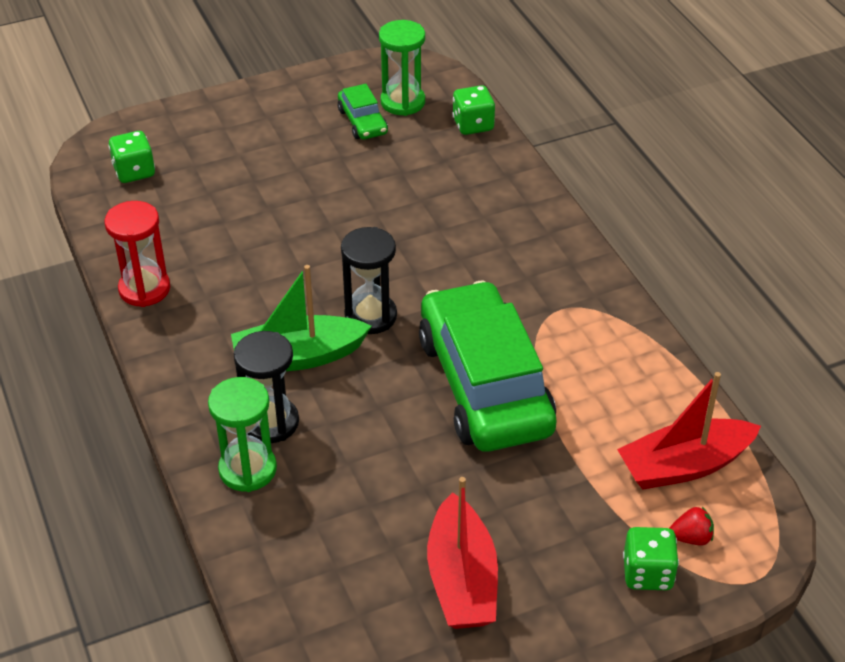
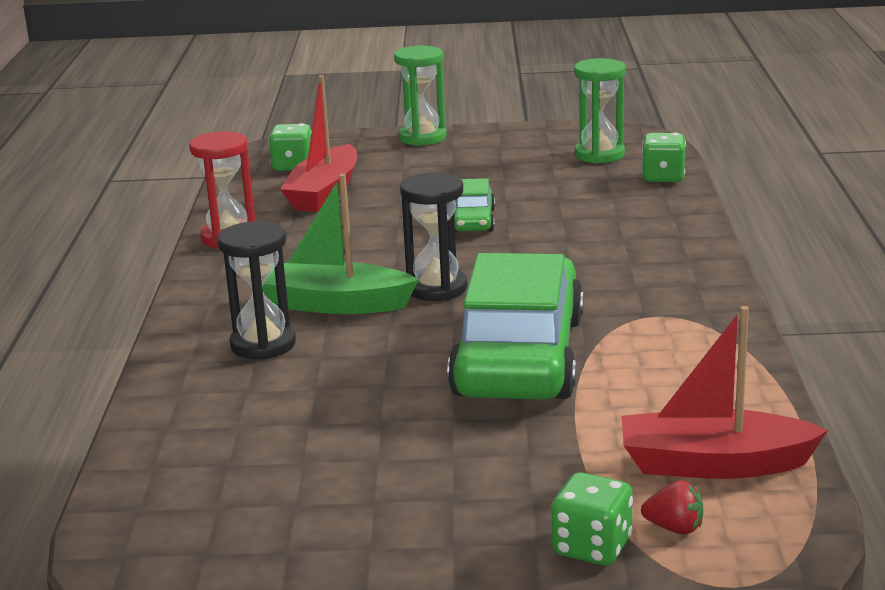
camera: 25 degrees right, 20 degrees down
(247, 469) = (207, 373): green hourglass -> green hourglass (422, 137)
(362, 122) = (546, 162): green car -> green car (473, 221)
(462, 579) = (358, 503): red boat -> red boat (324, 193)

